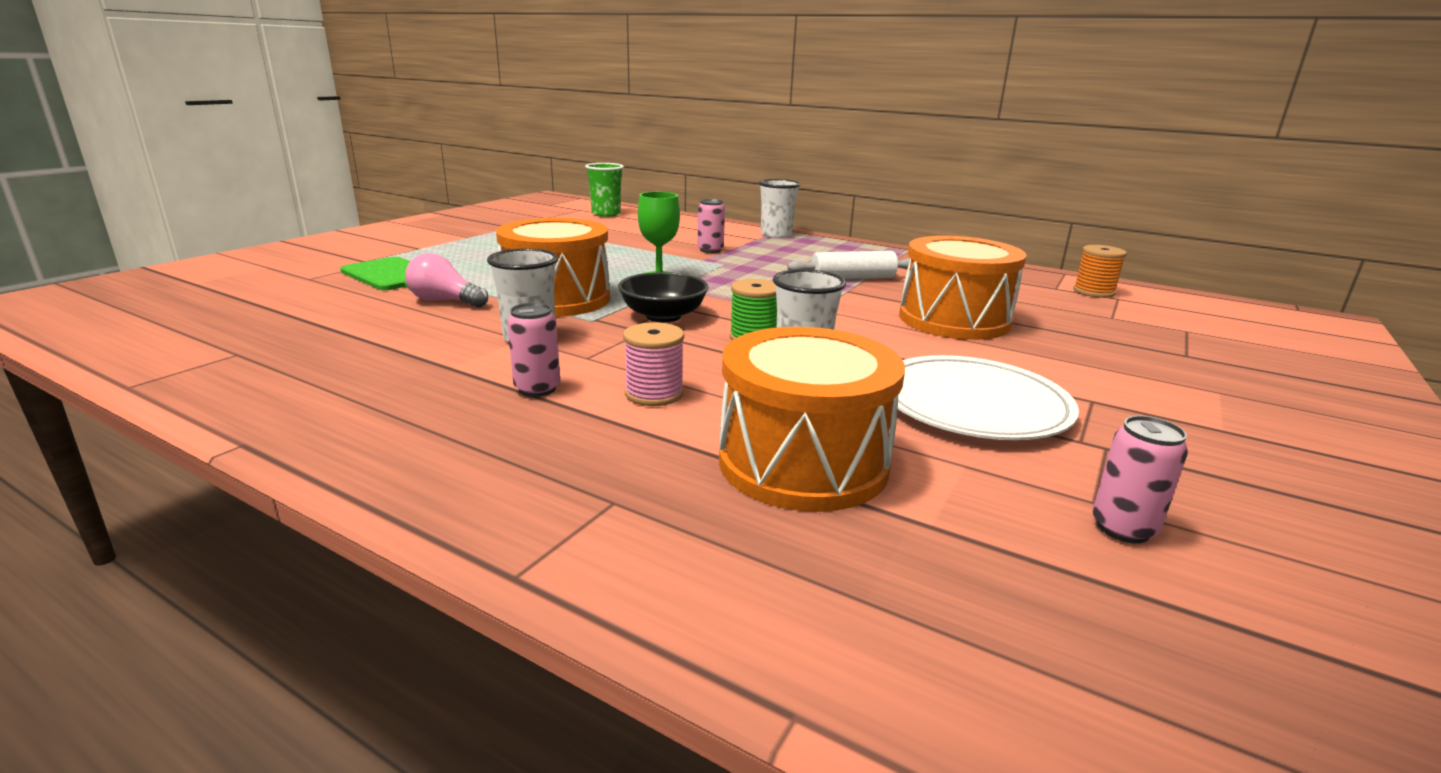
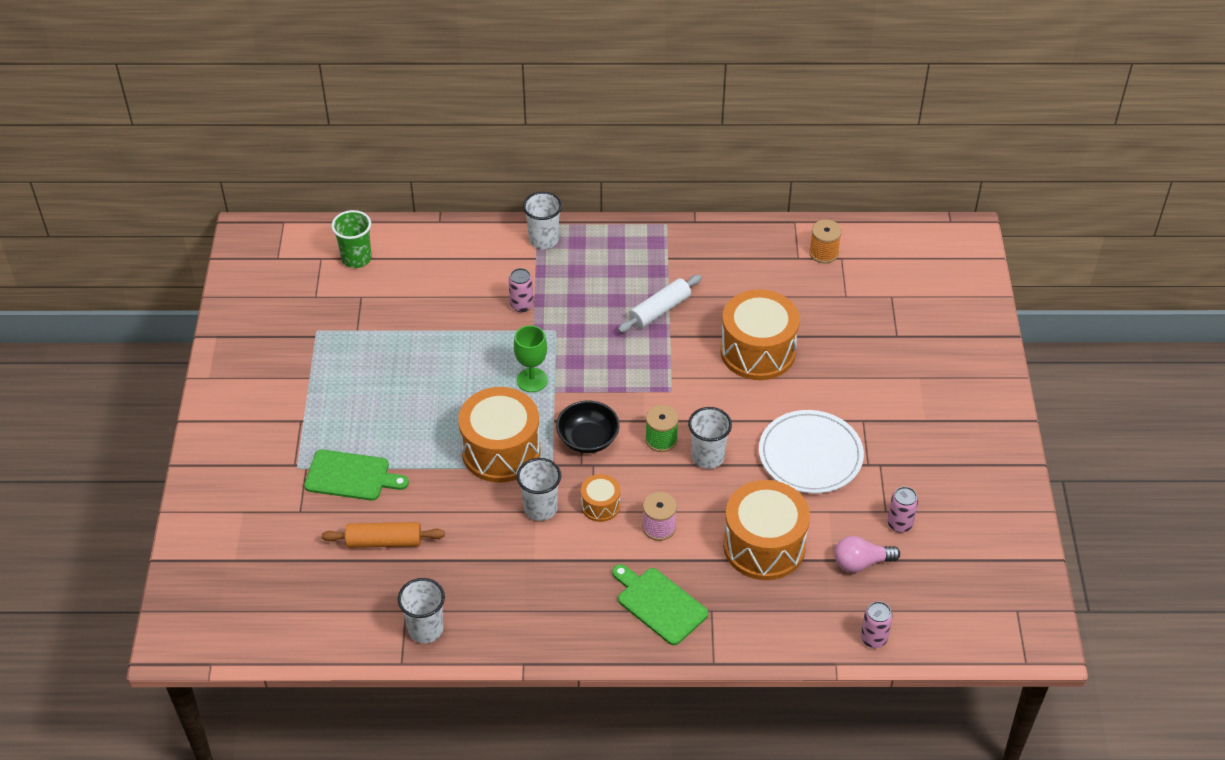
camera: 30 degrees left, 25 degrees up
(219, 372) = (425, 629): none -> white cup
(332, 310) = (384, 542): none -> orange rolling pin
(445, 301) = (435, 492): pink light bulb -> pink light bulb (861, 563)
(537, 389) = (600, 554): pink can -> pink can (873, 639)
(540, 461) = (659, 604): none -> green cutting board
(603, 356) = (600, 505): none -> orange drum

